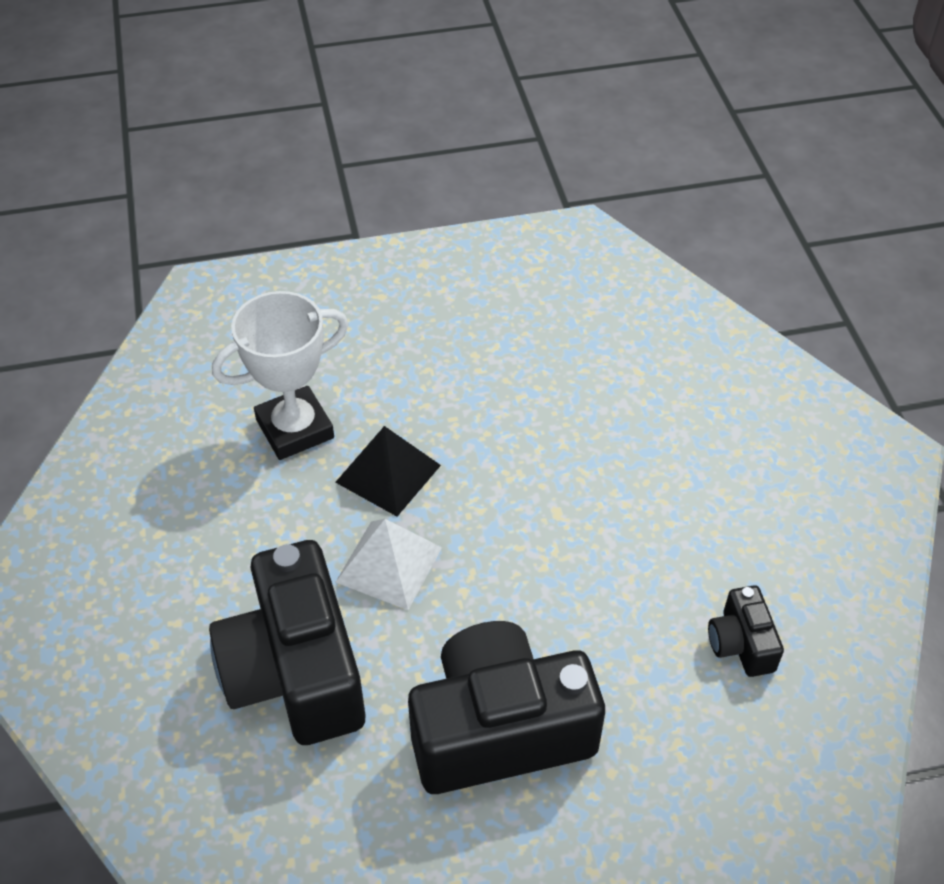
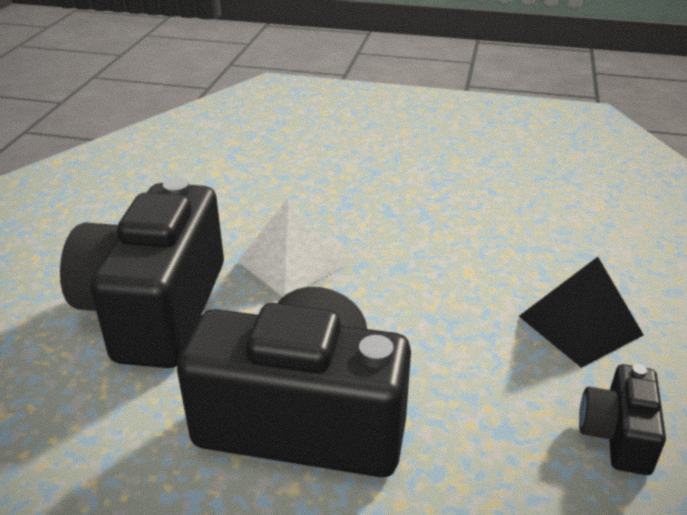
camera: 25 degrees right, 15 degrees down
(295, 429) = (280, 165): white trophy -> none
(388, 473) = (334, 208): black pyramid -> black pyramid (580, 325)

